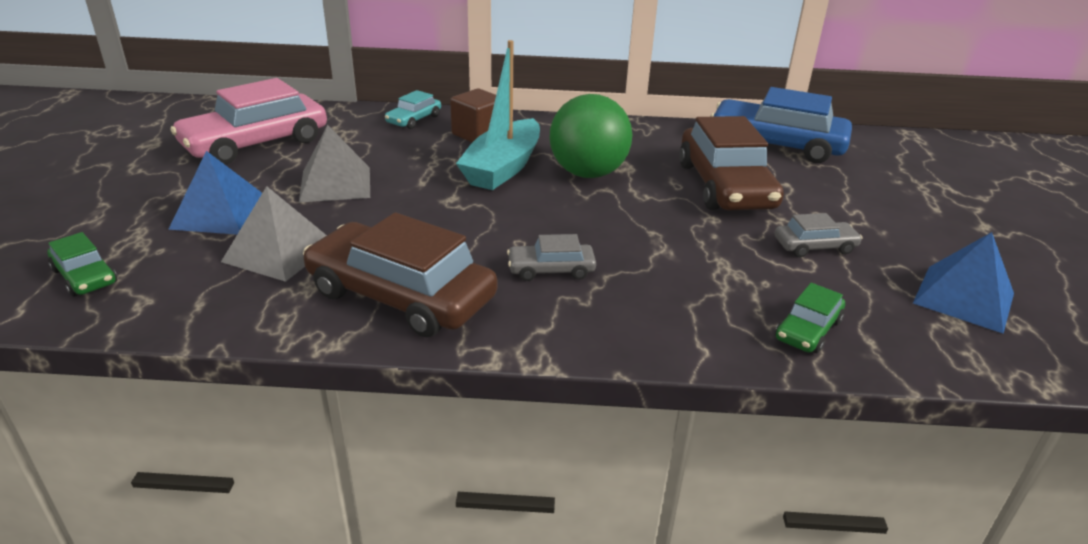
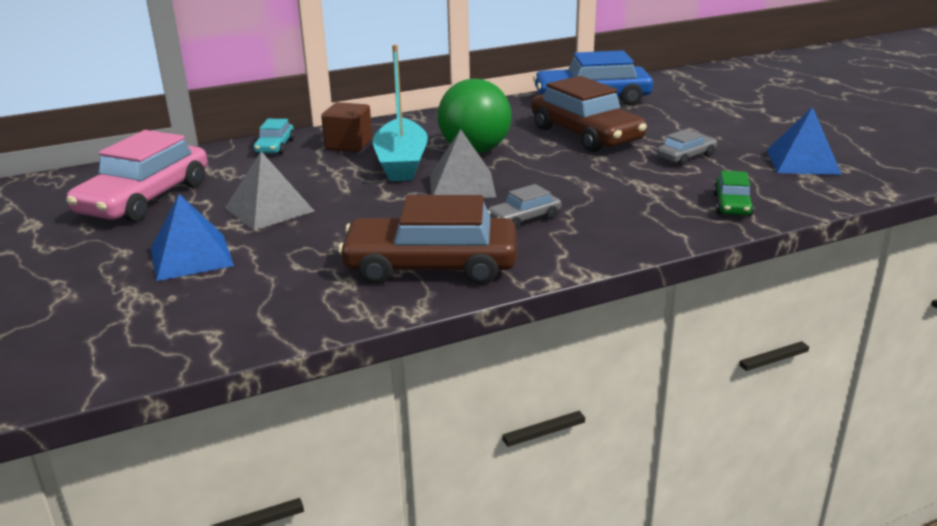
camera: 25 degrees left, 5 degrees down
(85, 276) = (127, 334): green car -> none
(279, 252) = (287, 267): grey pyramid -> grey pyramid (462, 185)

